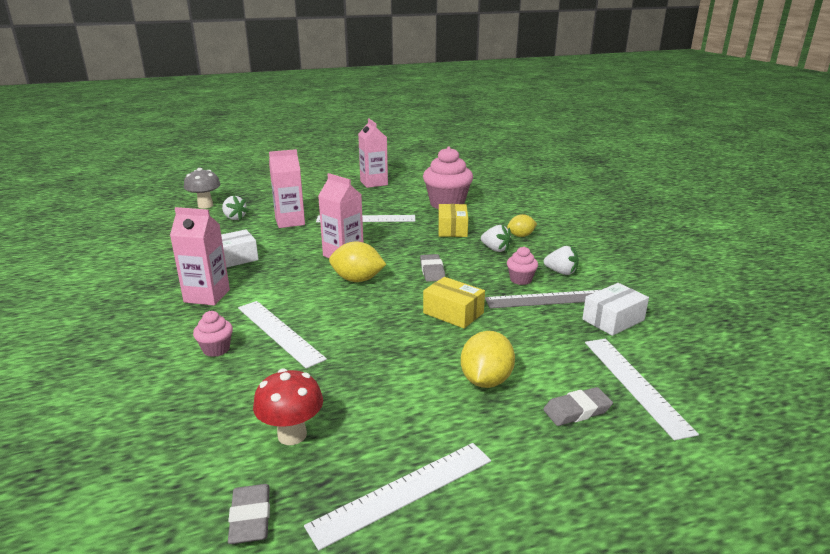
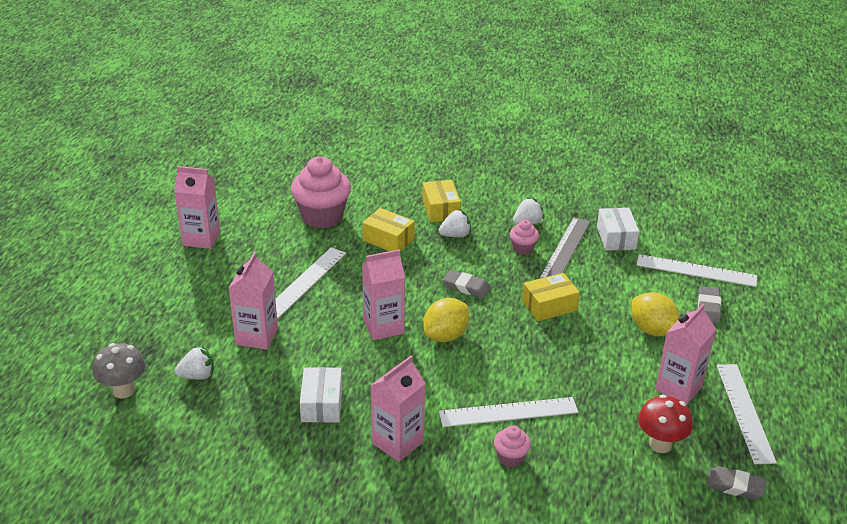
camera: 60 degrees left, 10 degrees up
(402, 424) = (678, 388): none -> pink carton
(521, 236) = (441, 209): yellow lemon -> yellow box

